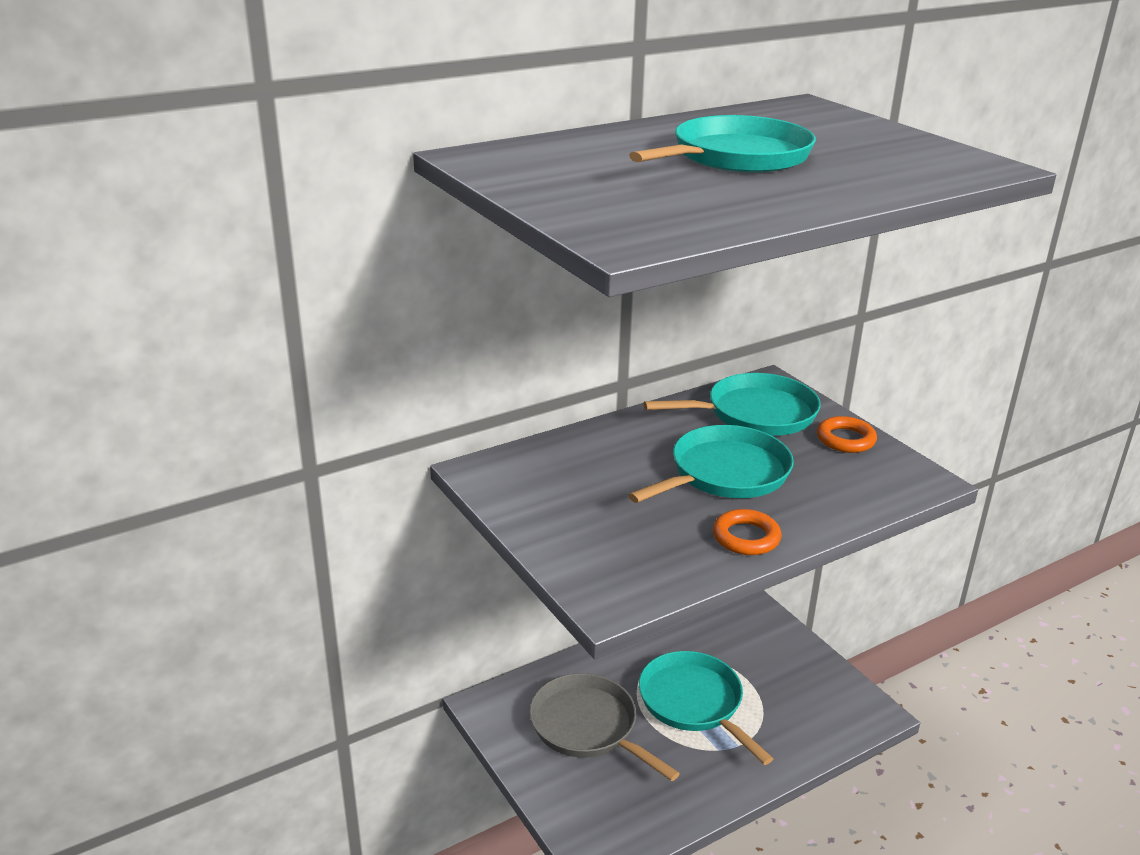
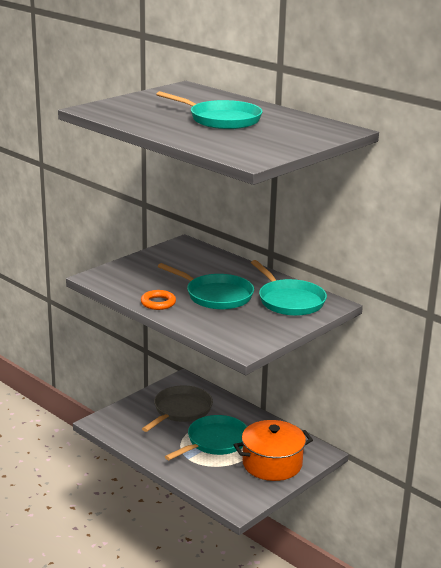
camera: 75 degrees right, 5 degrees down
(764, 653) = (272, 464): none -> orange pot
(845, 439) = (277, 326): orange ring -> none

